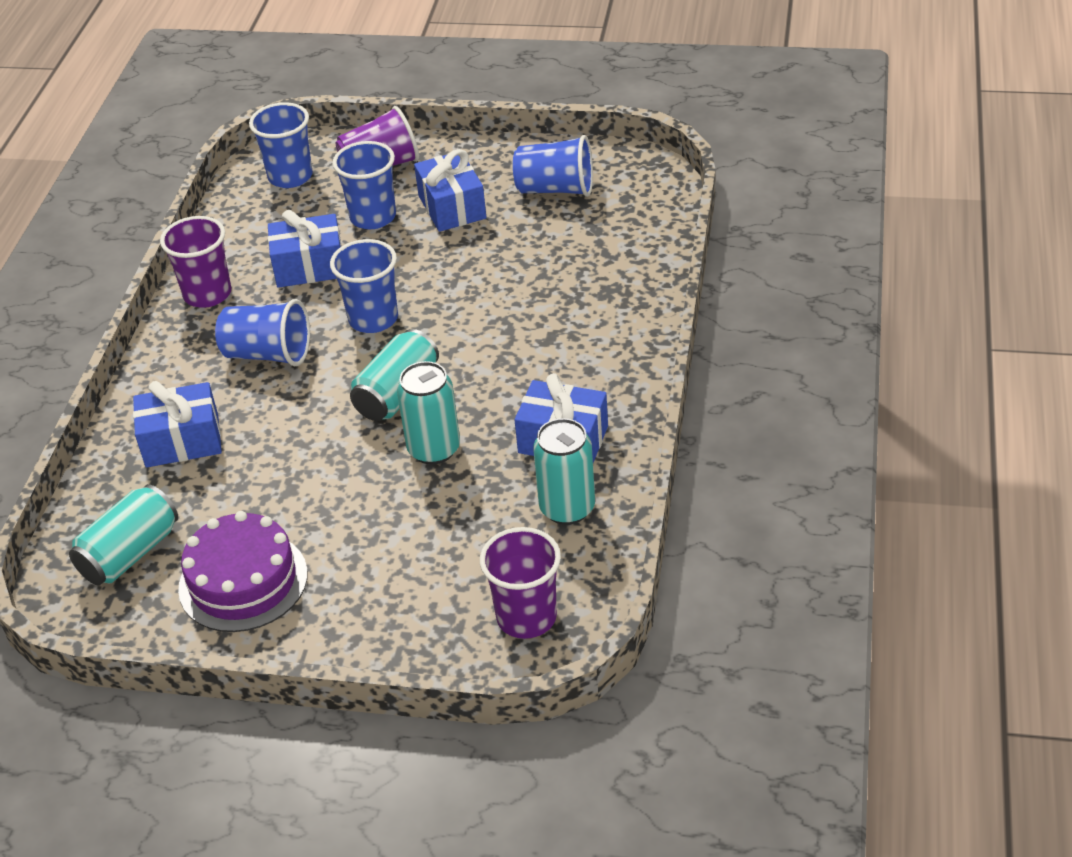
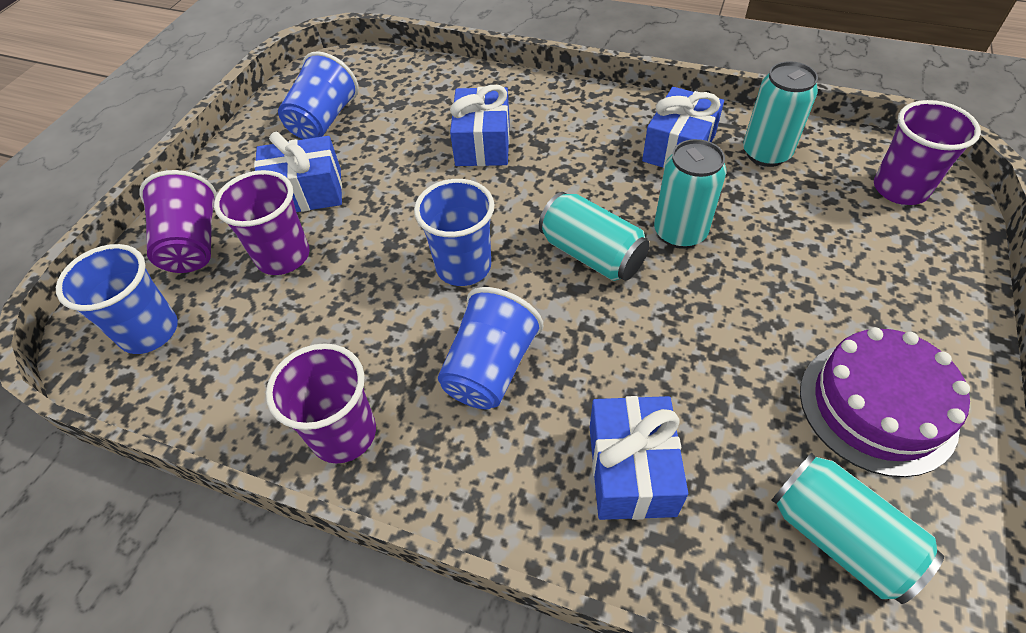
camera: 80 degrees left, 10 degrees up
(309, 267) = (343, 320): blue gift -> blue gift (483, 143)
(373, 217) = (283, 256): blue cup -> purple cup

